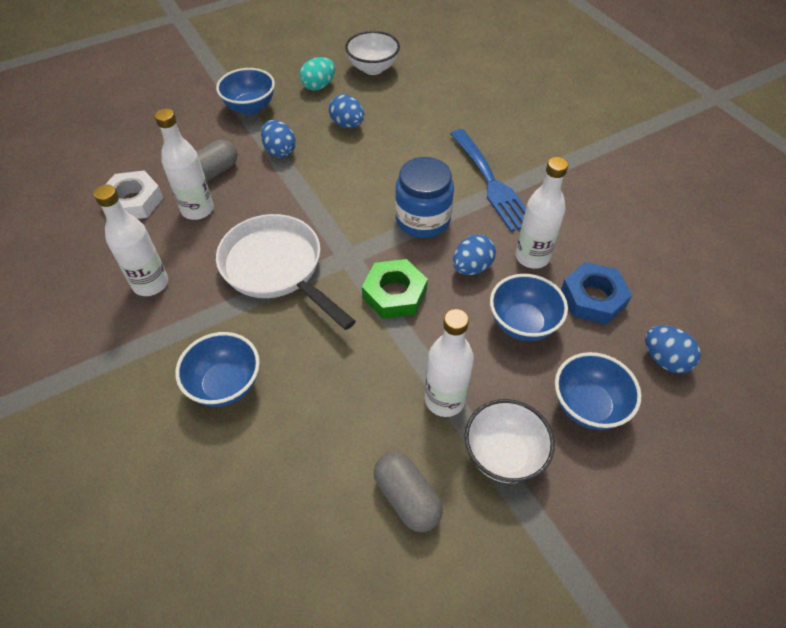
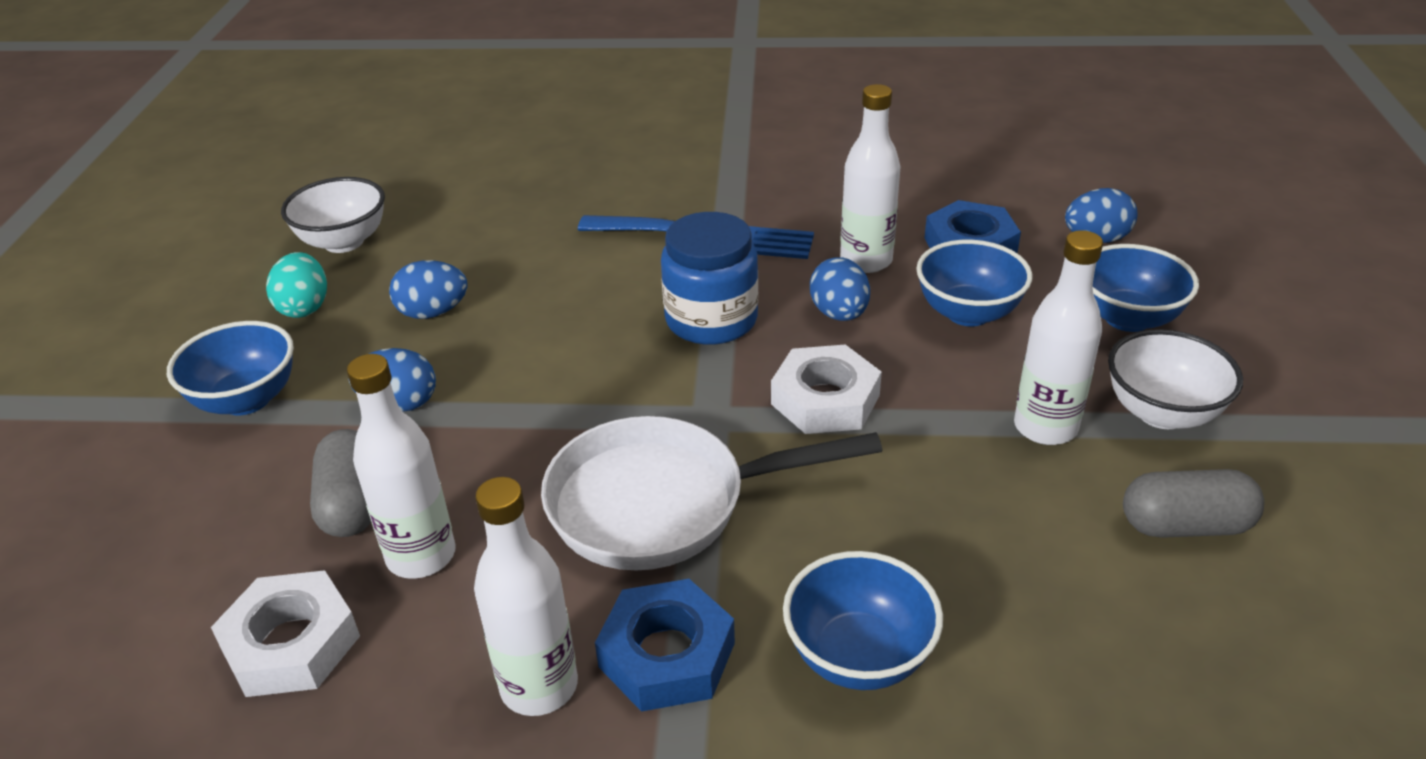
camera: 55 degrees left, 15 degrees down
(189, 316) = (667, 654): none -> blue nut
(394, 294) = (825, 399): green nut -> white nut

